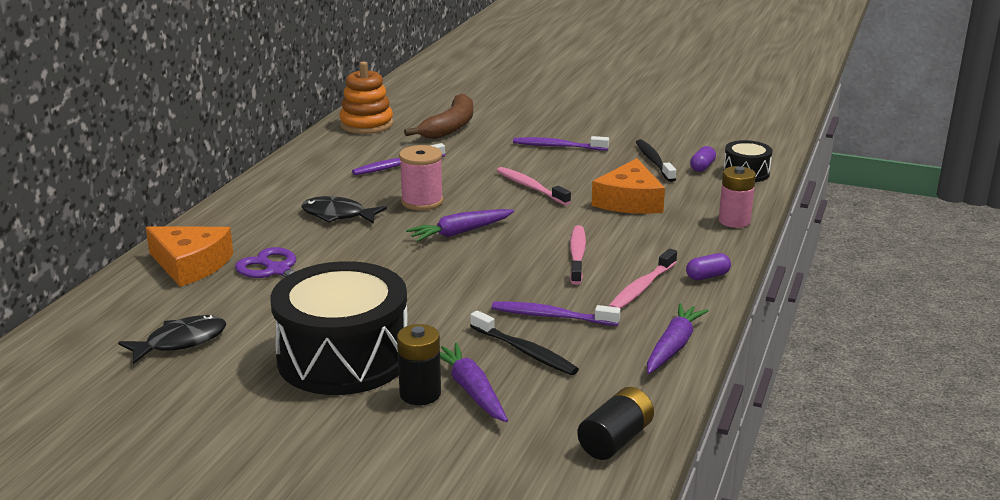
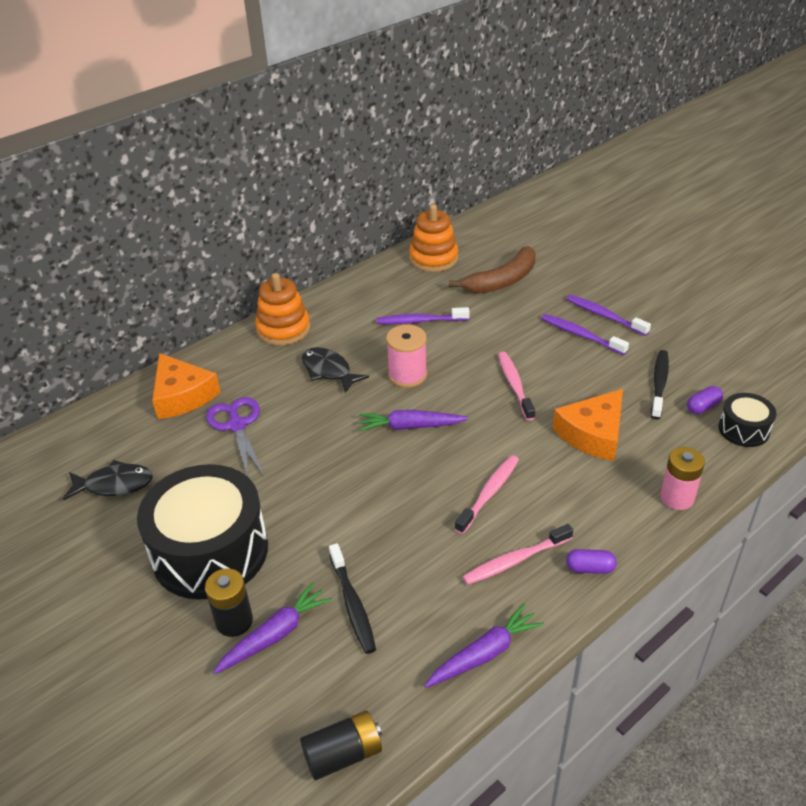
camera: 30 degrees right, 15 degrees up
(257, 198) = (283, 329): none -> orange stacking toy
(471, 390) = (275, 635): purple carrot -> purple carrot turned 45 degrees clockwise
(551, 316) = (407, 567): purple toothbrush -> purple toothbrush (604, 316)

